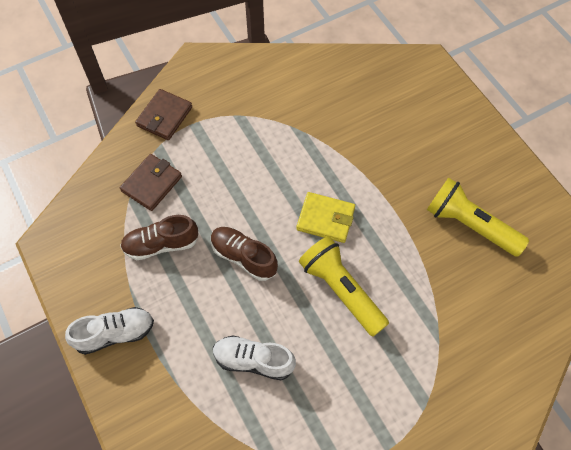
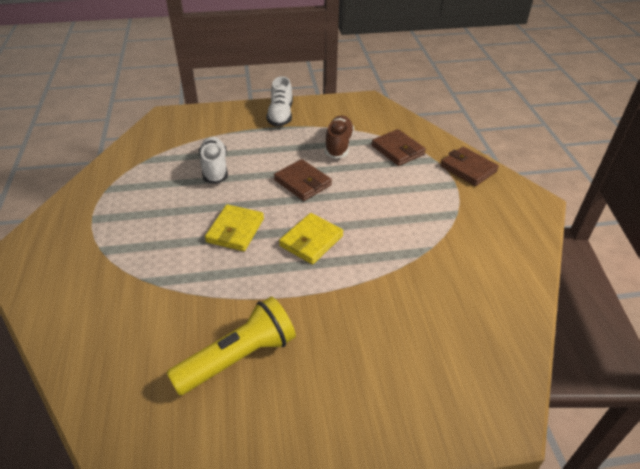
camera: 110 degrees right, 20 degrees down
(243, 257) = (302, 182): brown shoe -> brown wallet
(253, 360) = (214, 168): white shoe -> white shoe turned 45 degrees counterclockwise
(341, 290) = (235, 230): yellow flashlight -> yellow wallet

